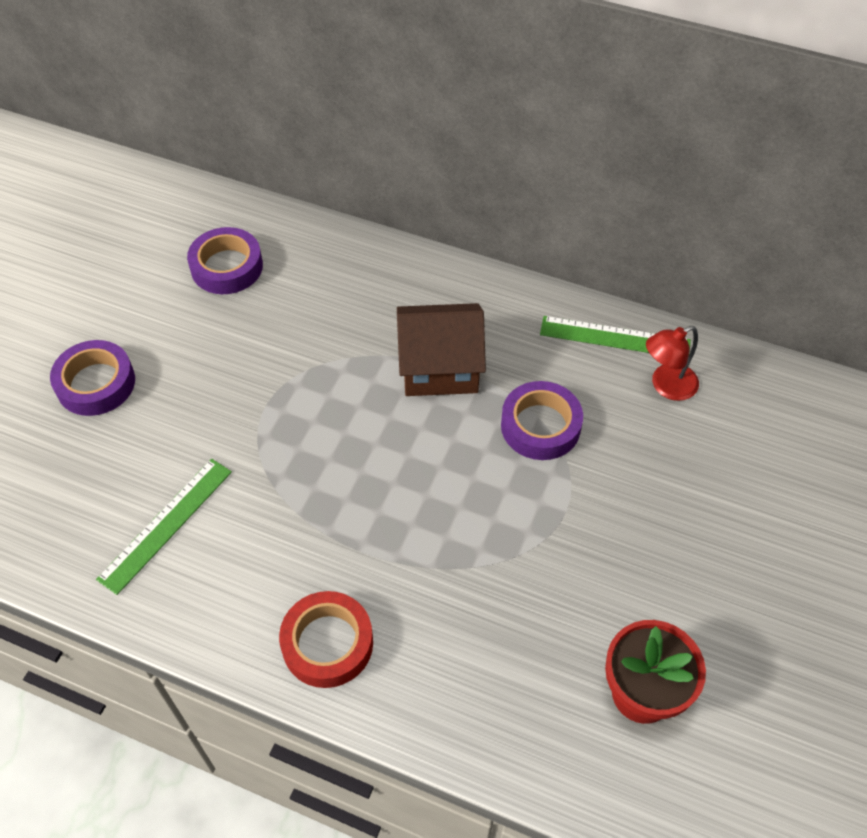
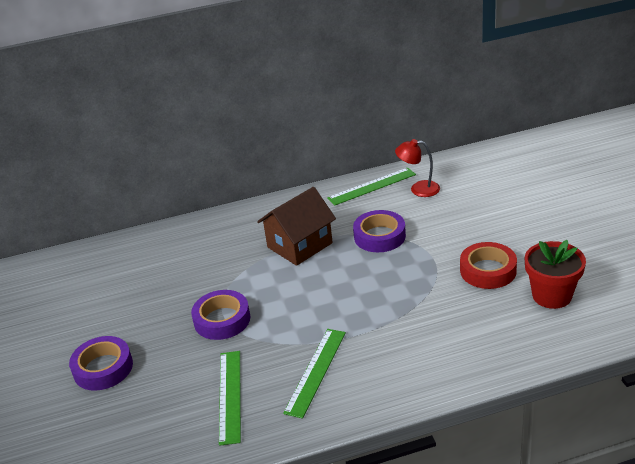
camera: 35 degrees left, 20 degrees down
(227, 267) = (122, 275): purple tape -> purple tape (222, 320)
(274, 567) = (315, 371): none -> green ruler
(327, 643) = (385, 380): red tape -> red tape (488, 270)
(666, 386) = (418, 189): red lamp -> red lamp turned 75 degrees clockwise

